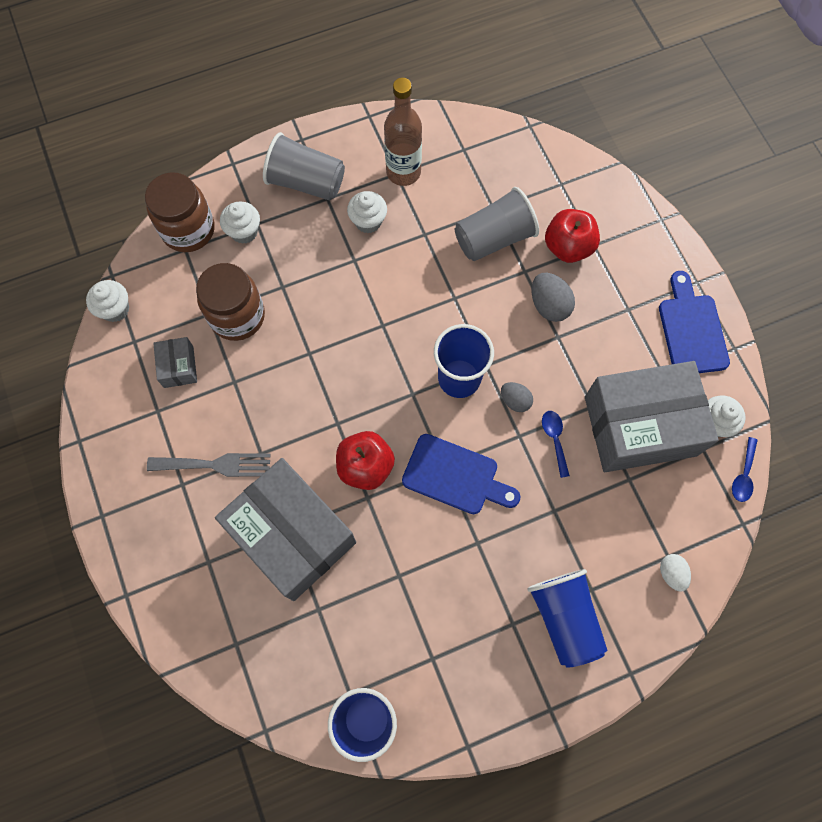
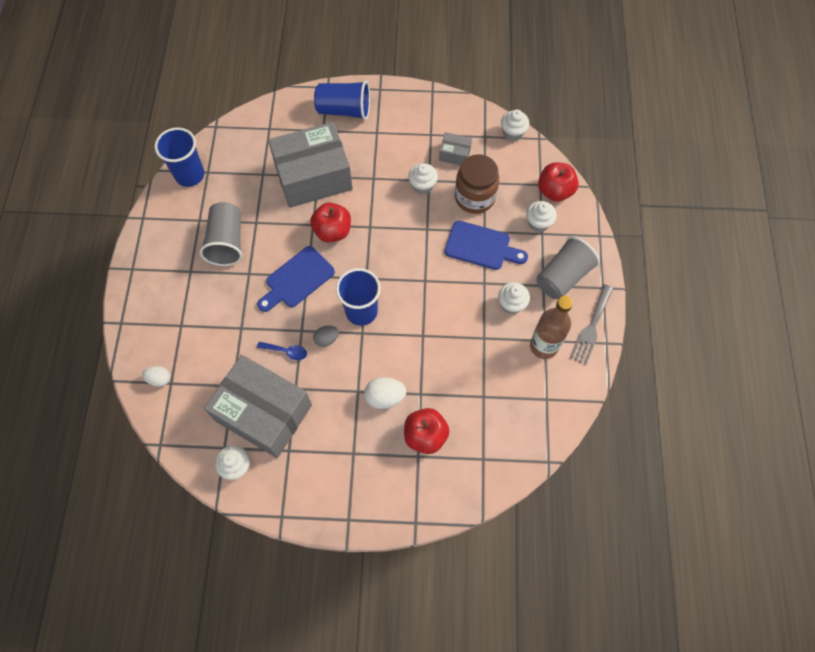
camera: 115 degrees right, 5 degrees down
(188, 230) = (555, 191): brown jar -> red apple
(216, 465) = (379, 153): grey fork -> grey fork (591, 327)
(246, 385) = (422, 186): none -> white cupcake
(494, 238) = (458, 385): grey cup -> grey cup (227, 242)
(549, 305) = (385, 397): grey egg -> white egg
(564, 618) = (175, 301): blue cup -> blue cup (344, 110)
(640, 426) = (263, 413): grey box -> grey box turned 75 degrees counterclockwise
(691, 330) = (313, 492): blue cutting board -> blue cutting board (481, 246)
(743, 475) = (190, 465): blue spoon -> none

